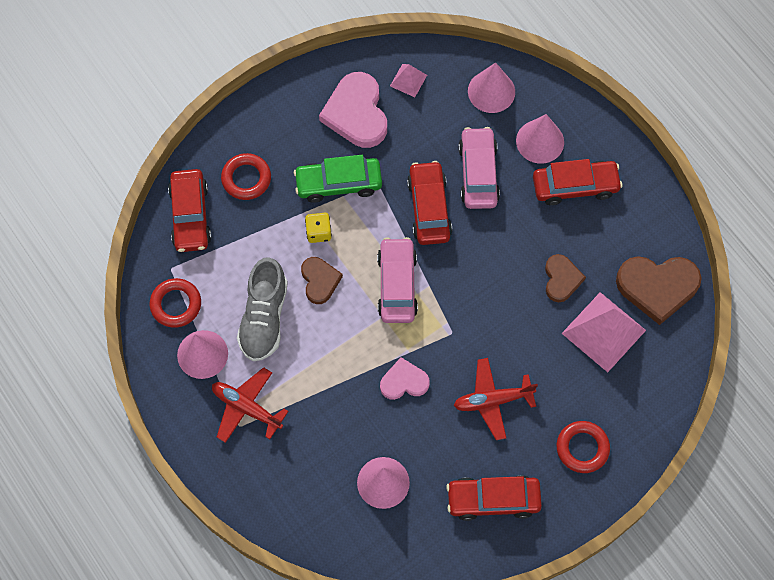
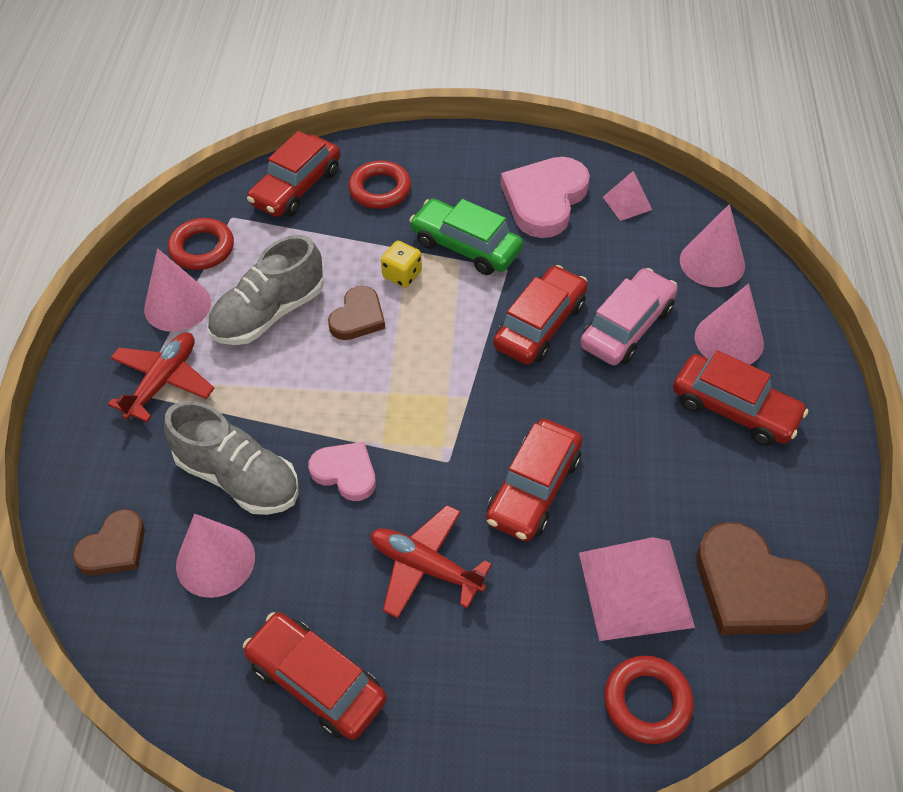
camera: 40 degrees right, 15 degrees down
(246, 408) = (163, 381): red plane -> red plane turned 45 degrees clockwise
(349, 429) = (238, 477): none -> grey shoe
(397, 285) = (434, 373): pink car -> none
(510, 314) = (533, 488): none -> red car
(561, 279) = (631, 494): brown heart -> brown heart (114, 547)
(582, 448) = (485, 708): red ring -> red ring (647, 702)

